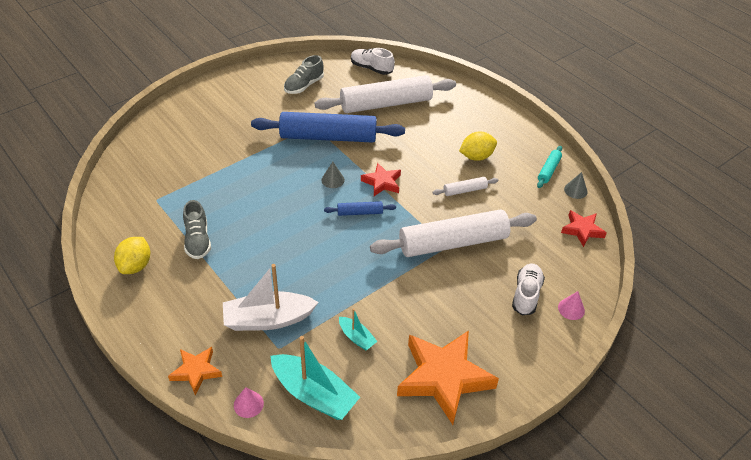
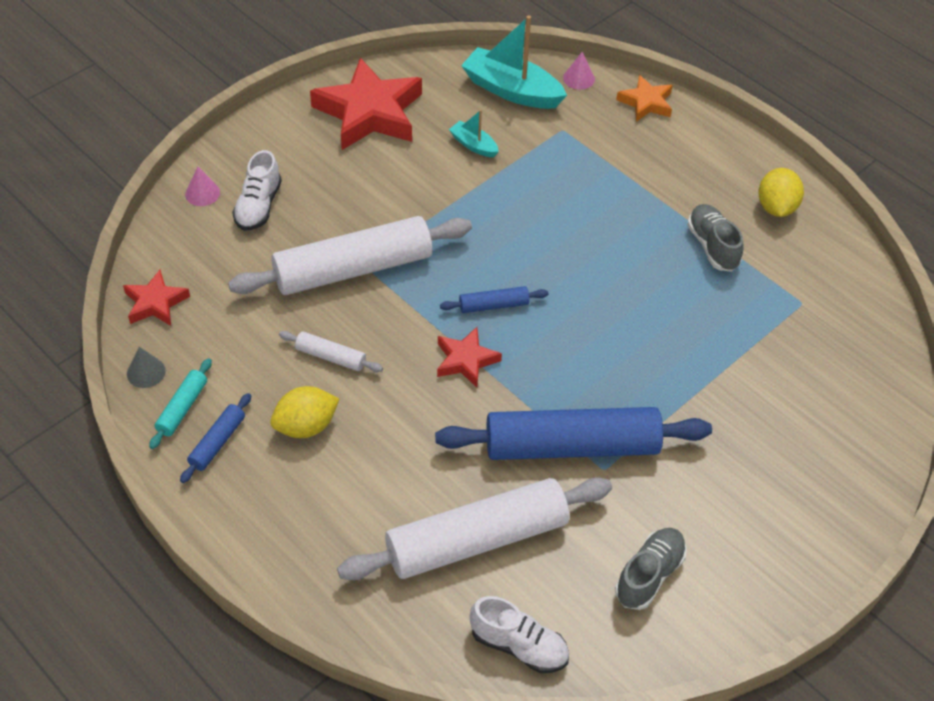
camera: 175 degrees right, 5 degrees up
(268, 319) = (584, 157): white boat -> none
(333, 180) = (545, 358): grey cone -> none
(444, 378) = (369, 112): orange star -> red star
(465, 190) = (330, 357): white rolling pin -> white rolling pin turned 45 degrees clockwise
(524, 153) = (217, 443): none -> blue rolling pin

